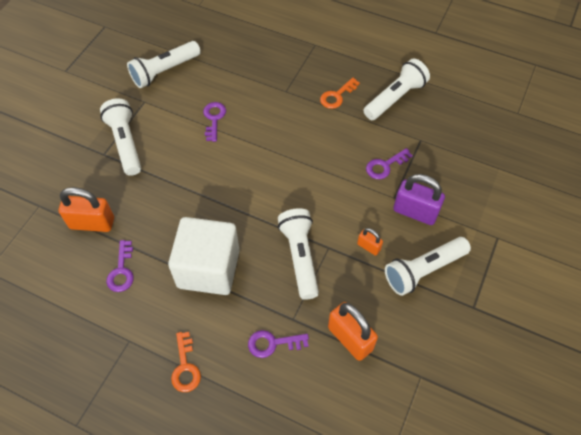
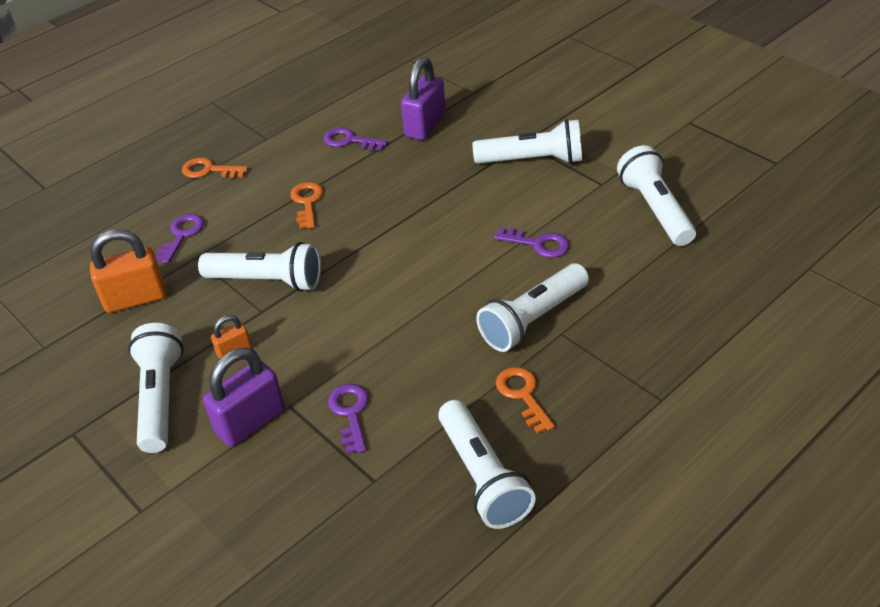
camera: 115 degrees right, 15 degrees down
(92, 223) = (425, 126): orange padlock -> purple padlock
(208, 268) = (307, 202): white cube -> orange key
(280, 105) = (532, 319): none -> white flashlight

